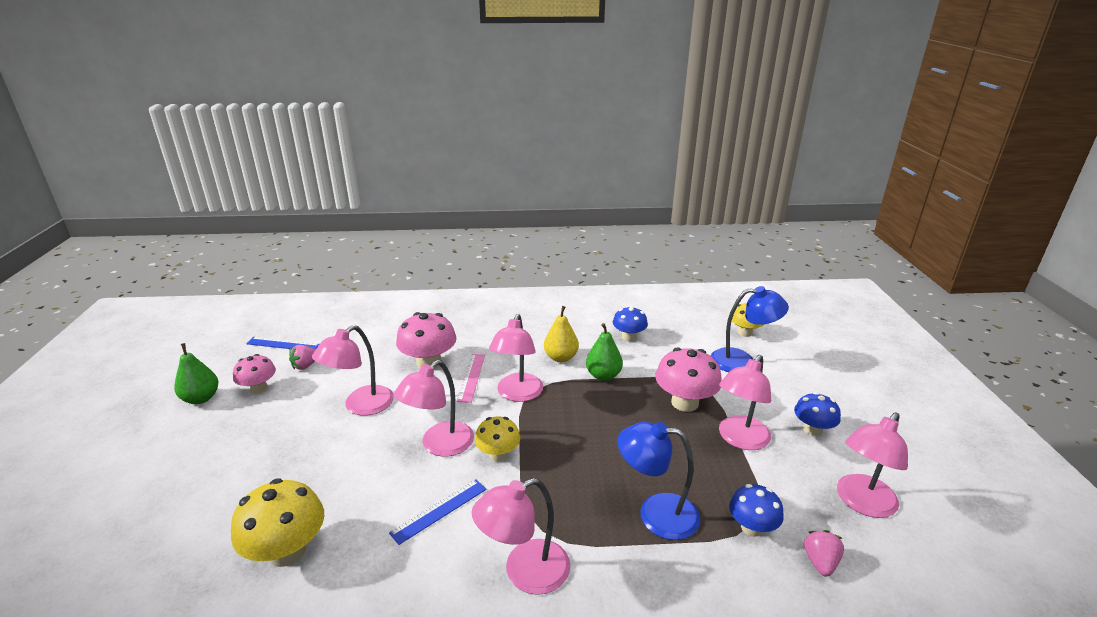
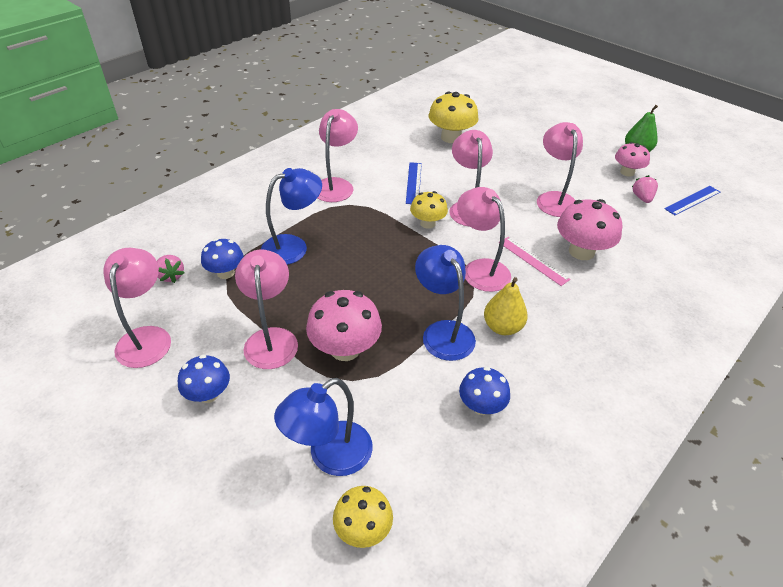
camera: 135 degrees right, 15 degrees up
(603, 375) = (443, 332): green pear -> blue lamp

